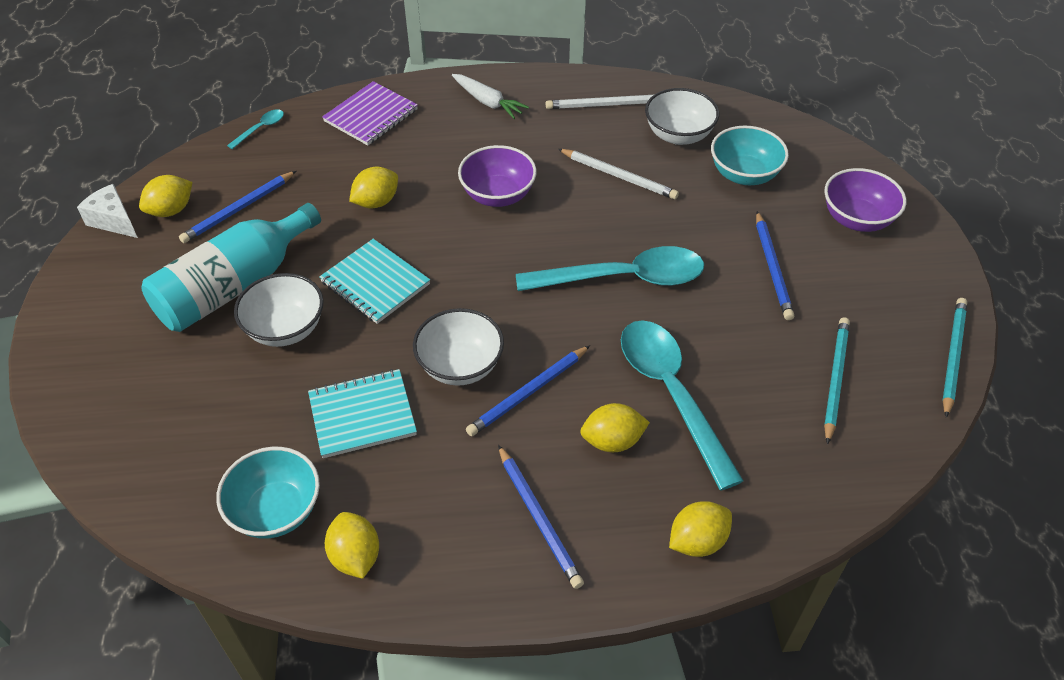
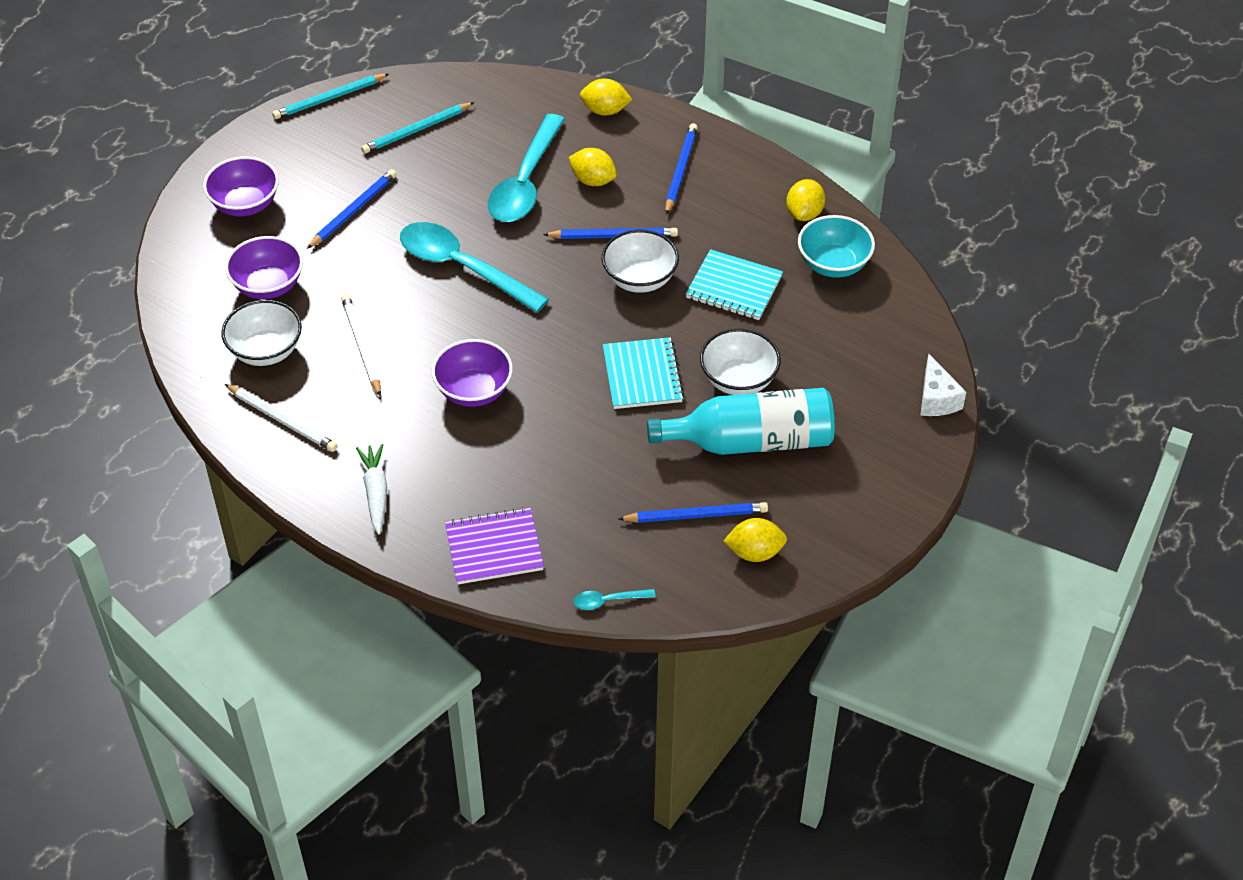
camera: 140 degrees left, 0 degrees up
(113, 221) = (812, 573): white cheese -> white cheese (936, 399)
(376, 202) = (576, 448): yellow lemon -> none
(744, 174) = (268, 285): turquoise bowl -> purple bowl

